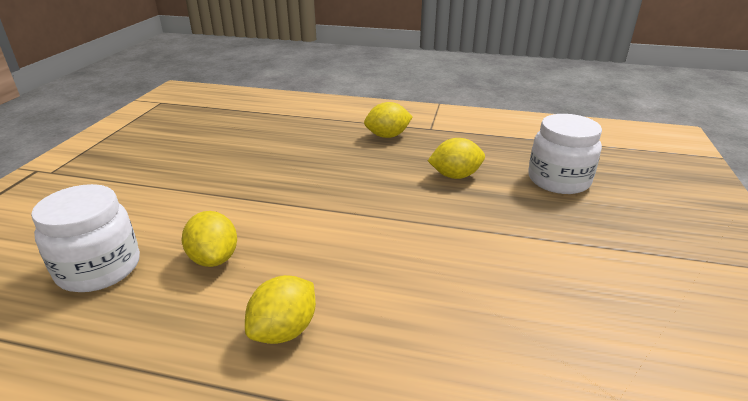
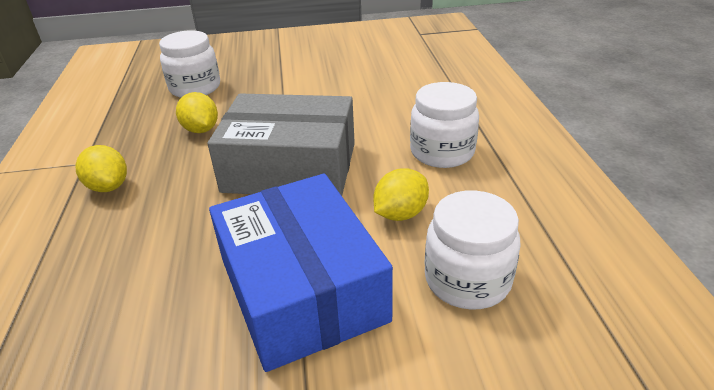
camera: 110 degrees left, 5 degrees up
(193, 192) = (301, 289): none -> blue box
(284, 330) = (442, 152): yellow lemon -> white jar
(347, 213) = (290, 167): none -> grey box

